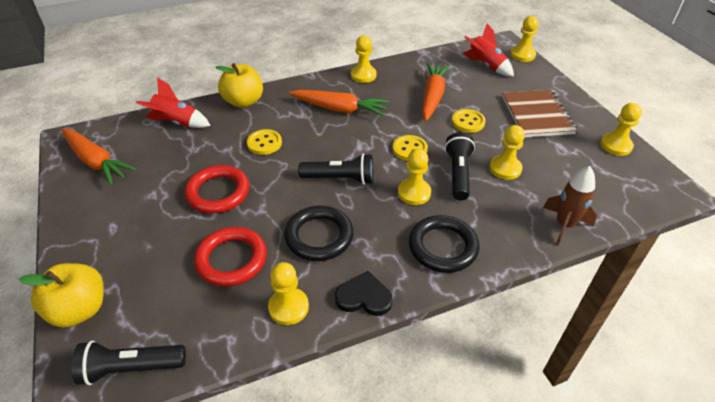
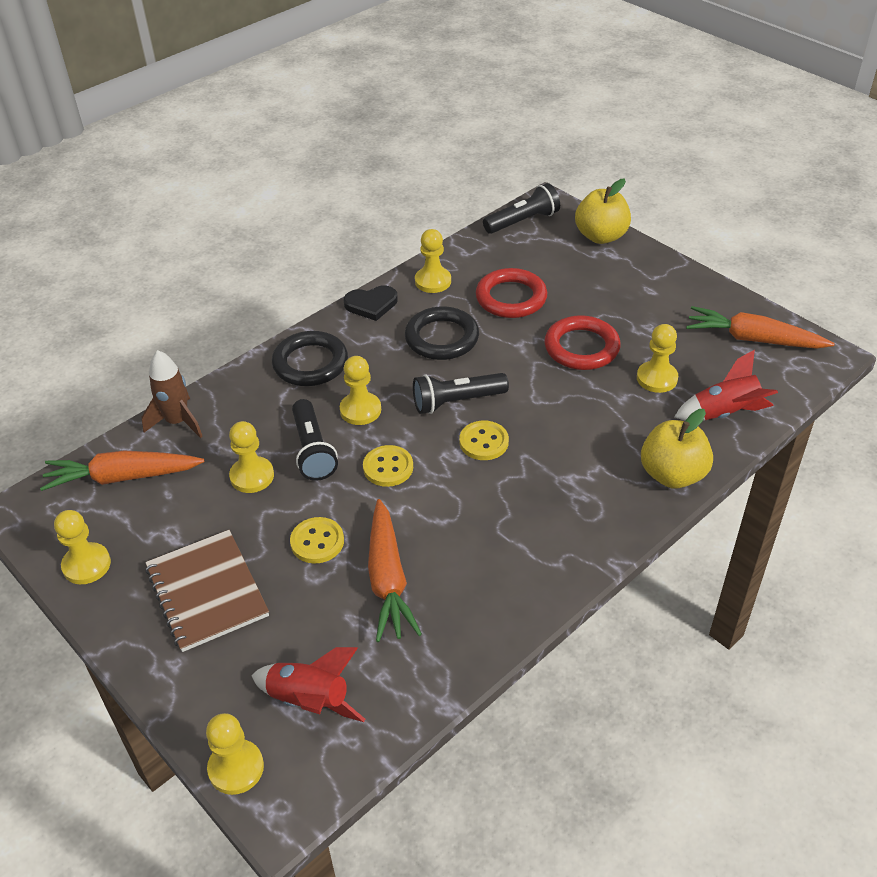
camera: 160 degrees right, 0 degrees up
(264, 143) = (583, 419): yellow button -> yellow button (484, 442)
(339, 109) = (522, 506): orange carrot -> orange carrot (122, 477)
(363, 75) = (528, 593): yellow pawn -> yellow pawn (657, 378)

